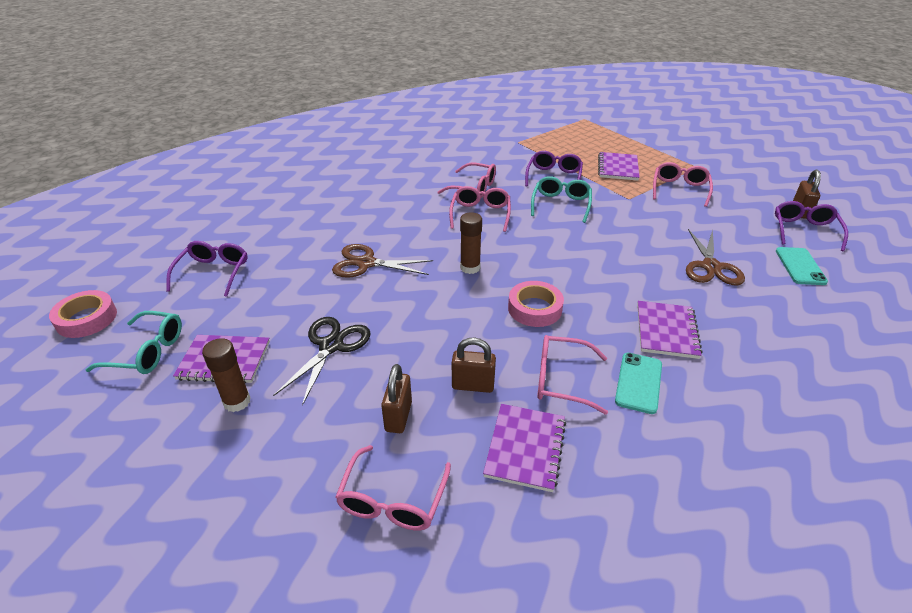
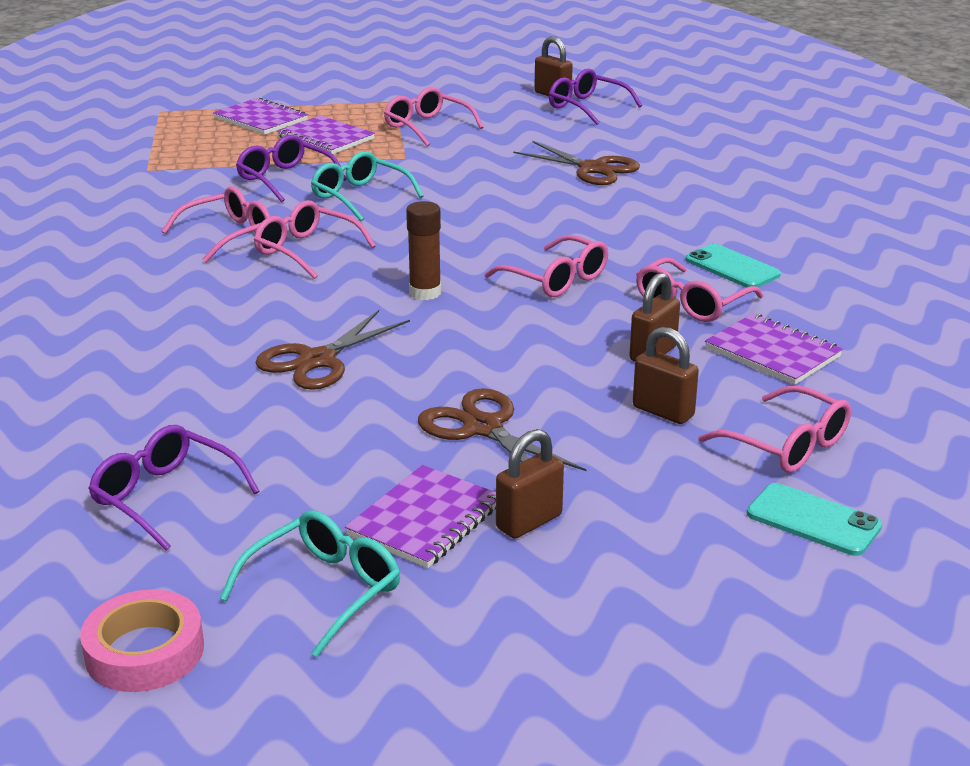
camera: 60 degrees left, 10 degrees down
(237, 401) = (529, 522): brown glue stick -> brown padlock
(331, 346) = (483, 428): black scissors -> brown scissors
(535, 308) = (556, 279): pink tape -> pink glasses
(666, 331) = (670, 227): purple notebook -> purple notebook (261, 119)
(800, 266) = (641, 133): turquoise phone -> turquoise phone (813, 520)

